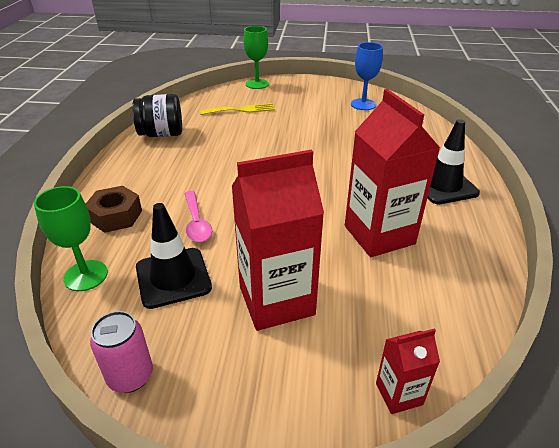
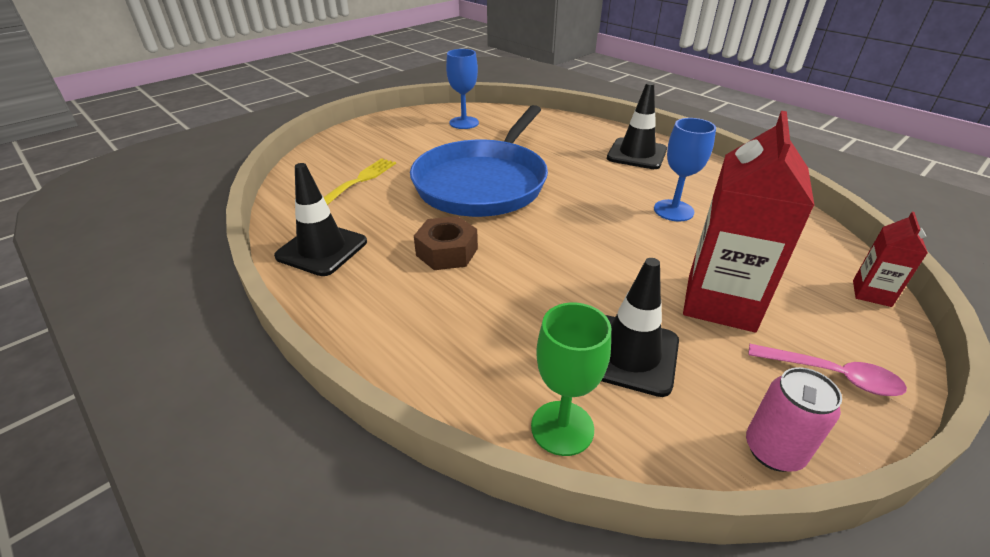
camera: 50 degrees left, 0 degrees up
(116, 216) = (460, 355): brown nut -> brown nut (447, 252)
(161, 134) = (322, 249): black jar -> black traffic cone
(196, 222) = (546, 299): pink spoon -> pink spoon (832, 375)
(257, 84) = (323, 148): green goblet -> none
(297, 145) = (483, 182): none -> blue pan
(379, 235) = (673, 210): red carton -> blue goblet

